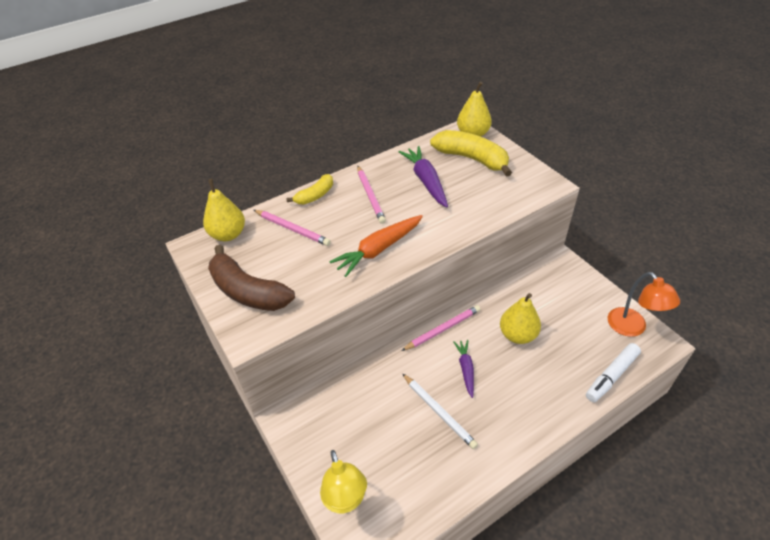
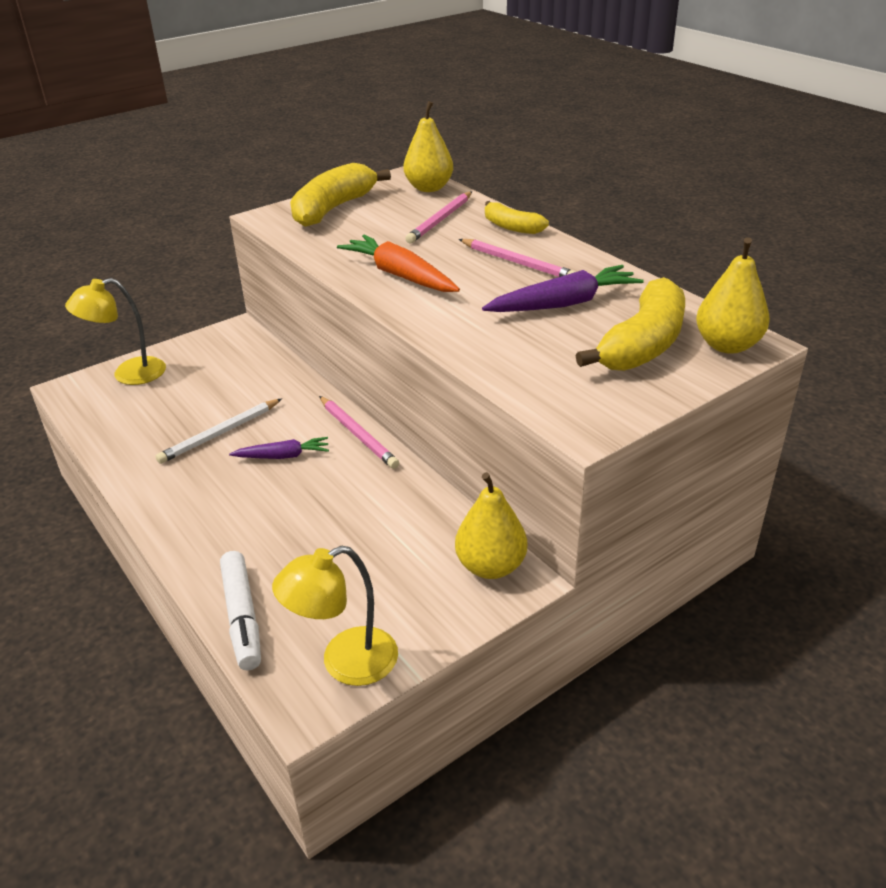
camera: 85 degrees right, 10 degrees down
(247, 291) = (333, 208): brown banana -> yellow banana
(370, 196) = (517, 263): pink pencil -> pink pencil turned 120 degrees counterclockwise
(517, 335) = (341, 509): yellow pear -> yellow pear (490, 566)
(611, 376) = (242, 616): white marker -> white marker turned 150 degrees counterclockwise
(632, 328) = (345, 663): orange lamp -> yellow lamp

